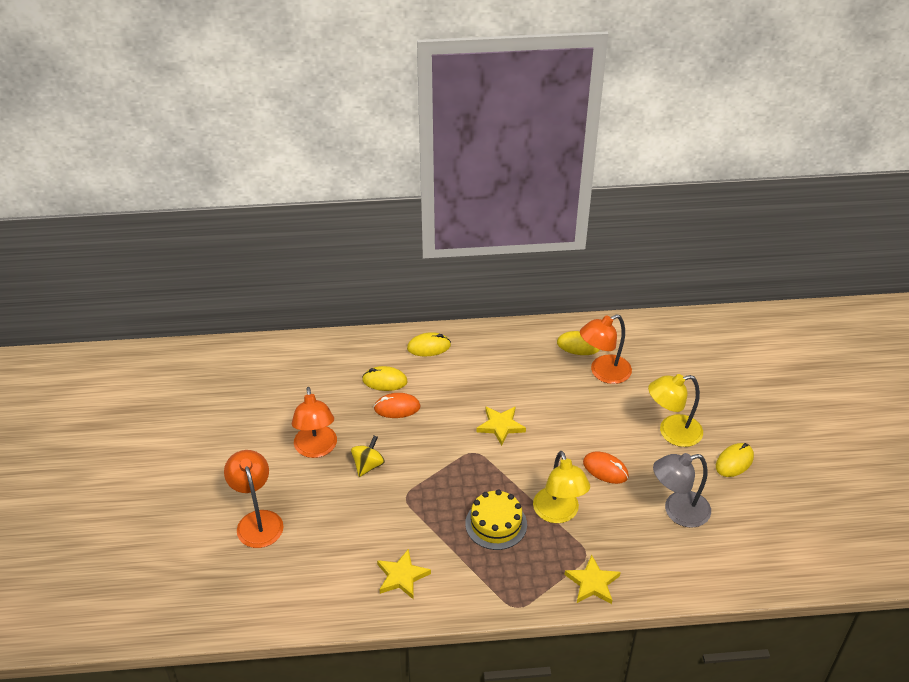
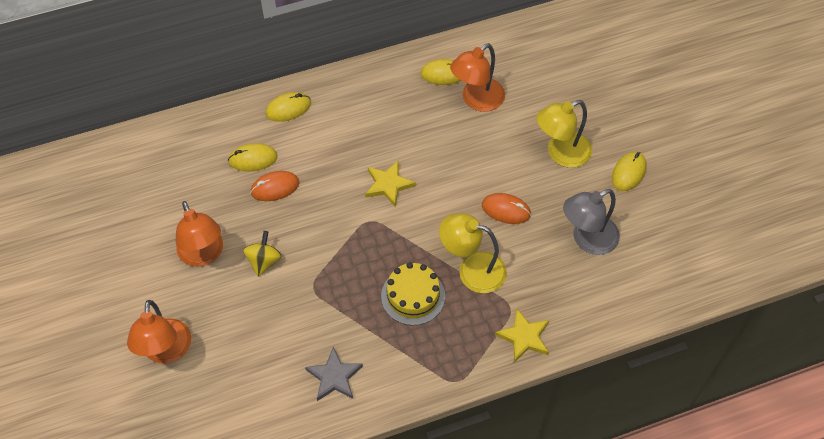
camera: 15 degrees left, 15 degrees up
(257, 521) = (166, 351): orange lamp -> orange lamp turned 150 degrees counterclockwise
(402, 576) = (334, 377): yellow star -> grey star
(558, 513) = (472, 270): yellow lamp -> yellow lamp turned 135 degrees clockwise

